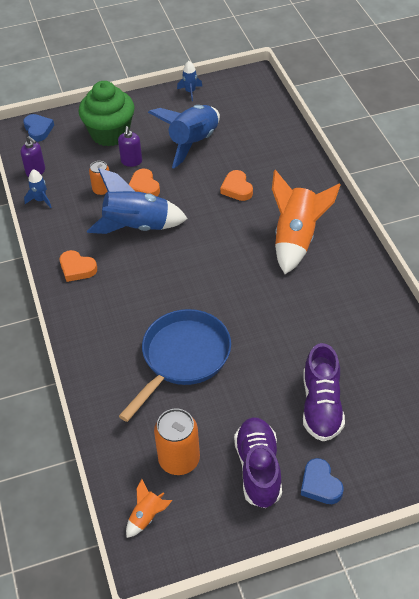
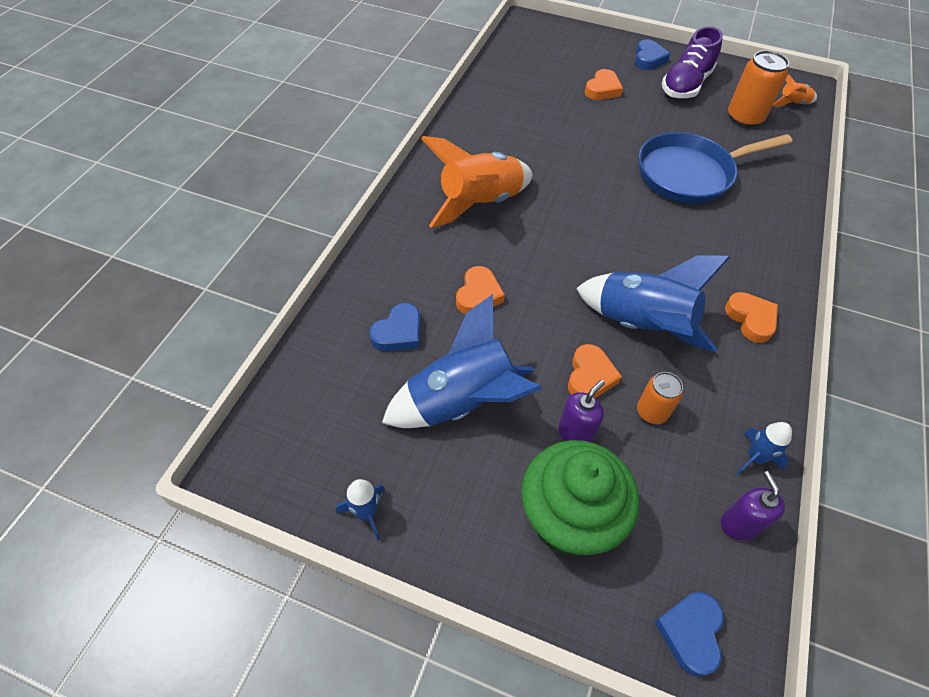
camera: 145 degrees left, 5 degrees up
(254, 149) = (398, 332): none -> blue heart
(321, 406) = (602, 89): purple shoe -> orange heart

